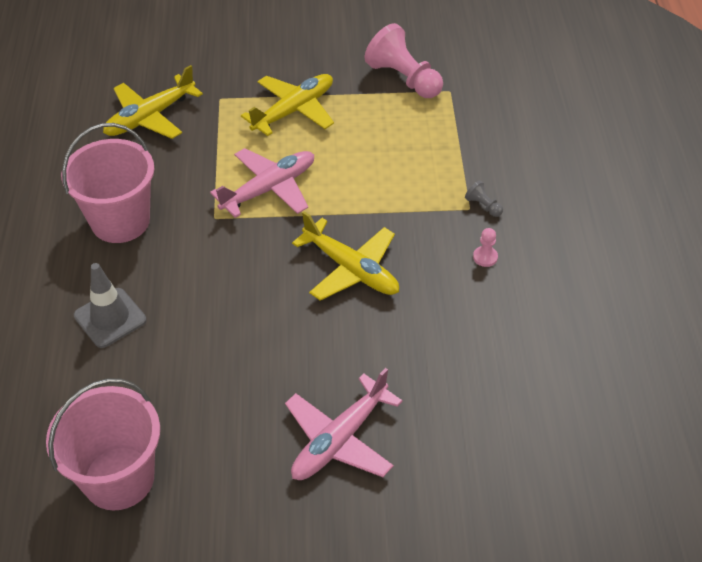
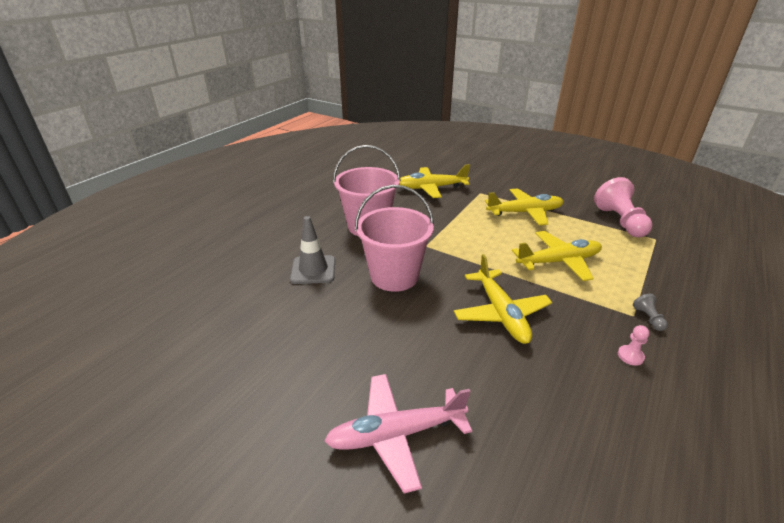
camera: 35 degrees right, 15 degrees down
(119, 478) = (218, 365): pink bucket -> pink bucket (394, 276)
(269, 189) = (475, 244): pink plane -> none
(370, 172) = (558, 262): none -> yellow plane

